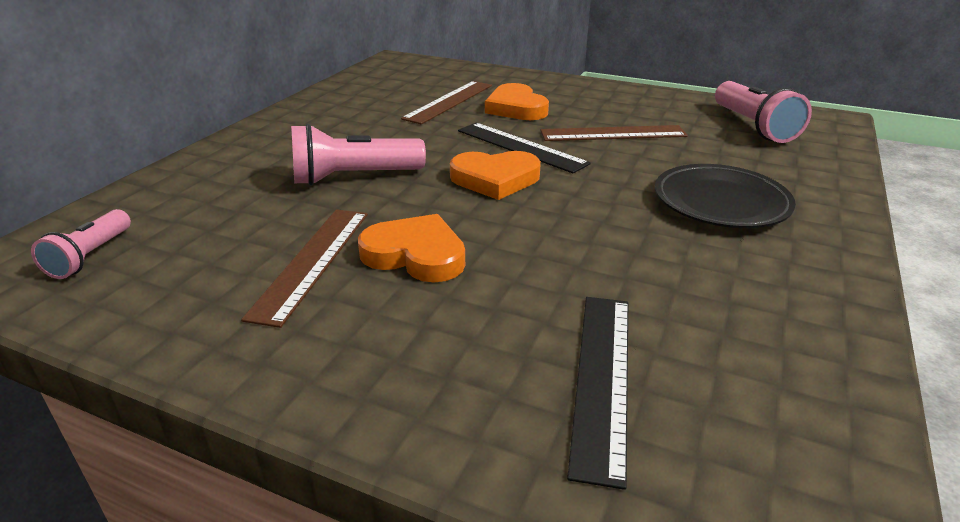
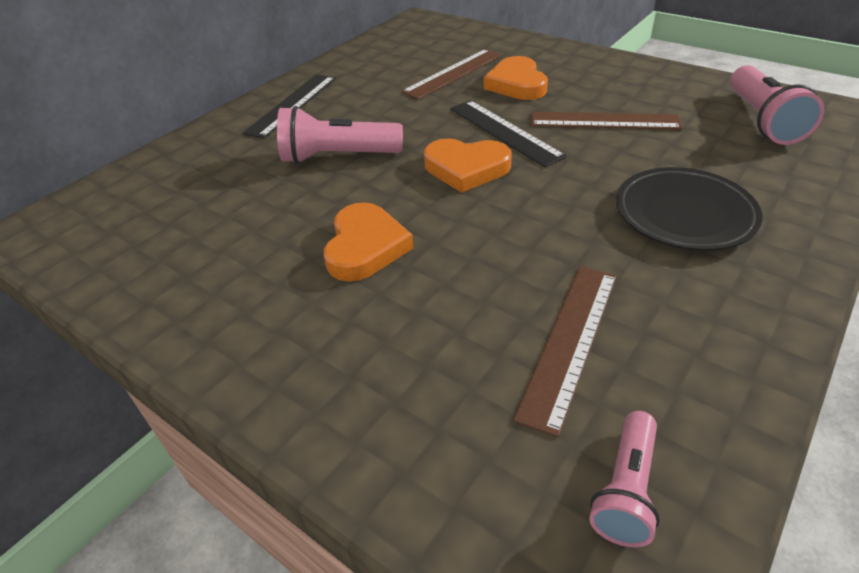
camera: 15 degrees right, 10 degrees up
(90, 256) = (105, 222): pink flashlight -> pink flashlight (625, 489)
(312, 262) = (275, 245): brown ruler -> brown ruler (570, 341)
(415, 255) = (365, 247): orange heart -> orange heart turned 60 degrees clockwise
(602, 378) = (487, 398): black ruler -> black ruler (292, 104)

